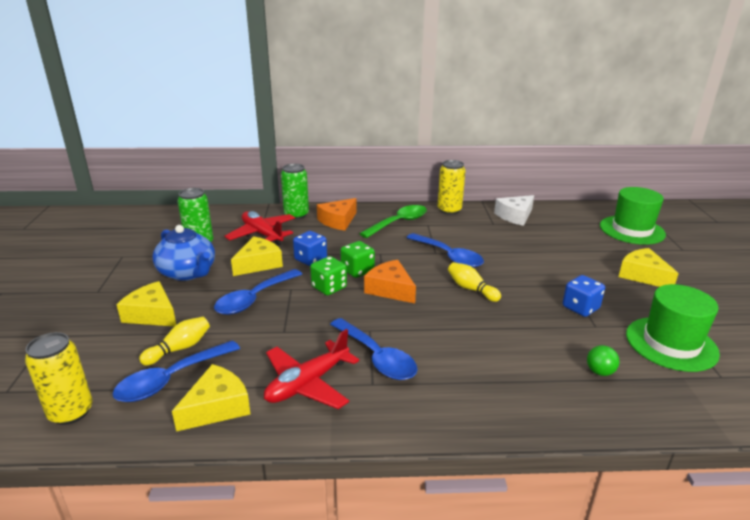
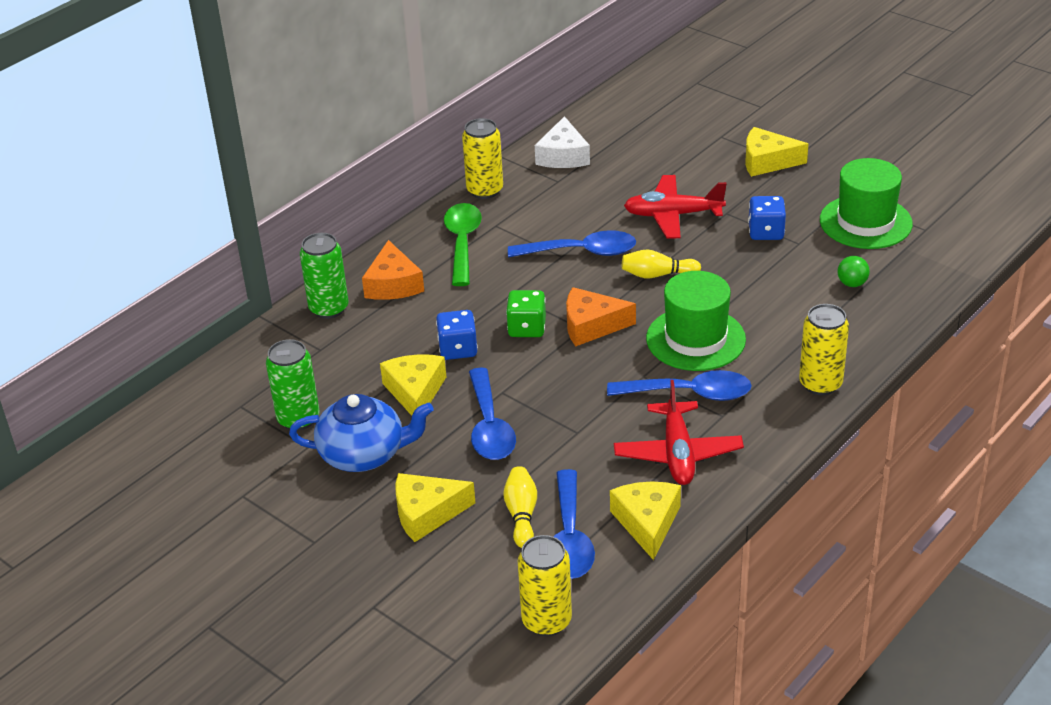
camera: 45 degrees left, 10 degrees up
(262, 234) = (344, 358): red plane -> red plane (673, 215)
(329, 287) = (534, 364): green dice -> none
(470, 415) = (820, 384): none -> yellow can
(632, 230) = (691, 106): green hat -> green hat (695, 339)

